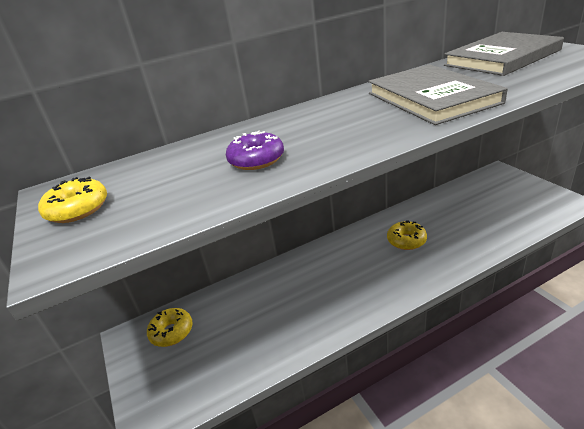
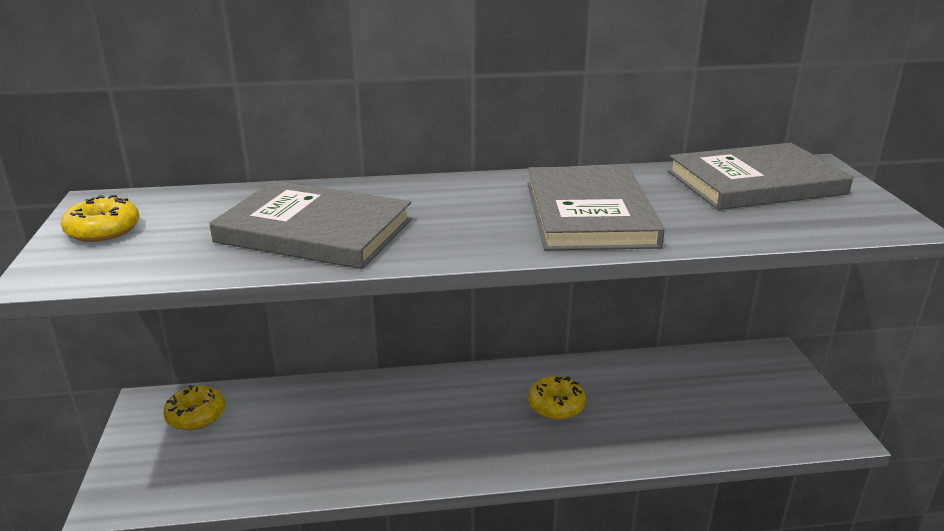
camera: 15 degrees right, 5 degrees down
(256, 160) = (315, 231): purple donut -> grey book

